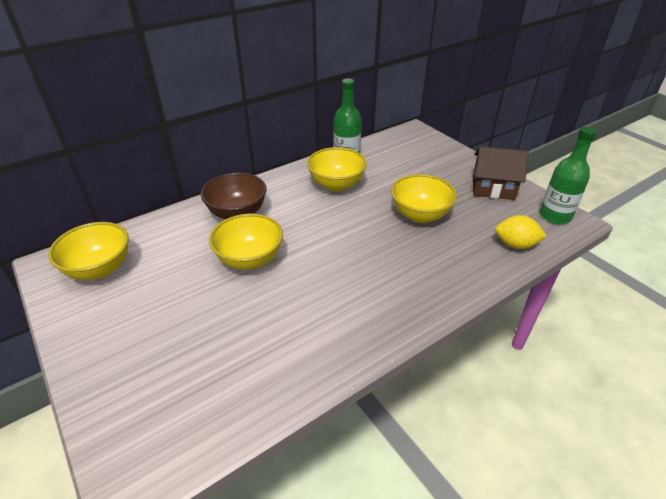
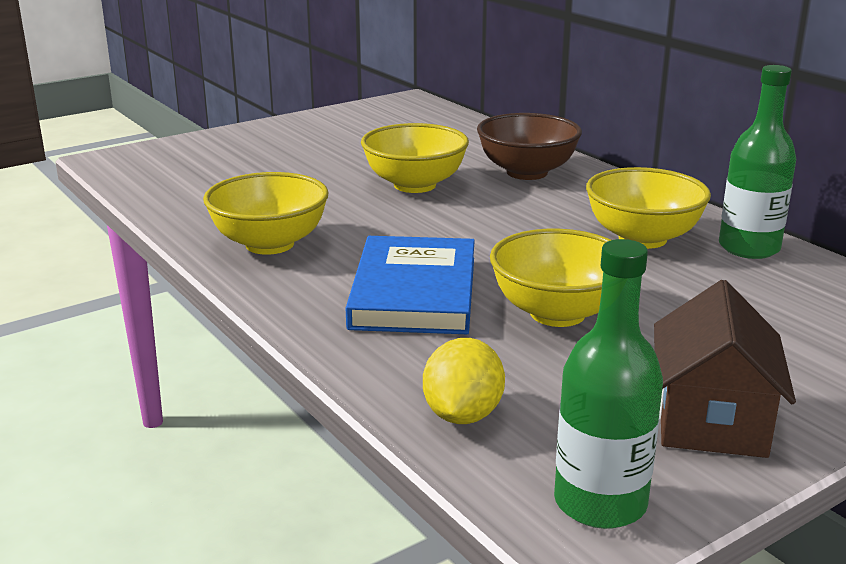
camera: 90 degrees right, 15 degrees down
(99, 269) = (399, 119): yellow bowl -> yellow bowl (270, 244)
(407, 259) = (414, 292): none -> blue book

